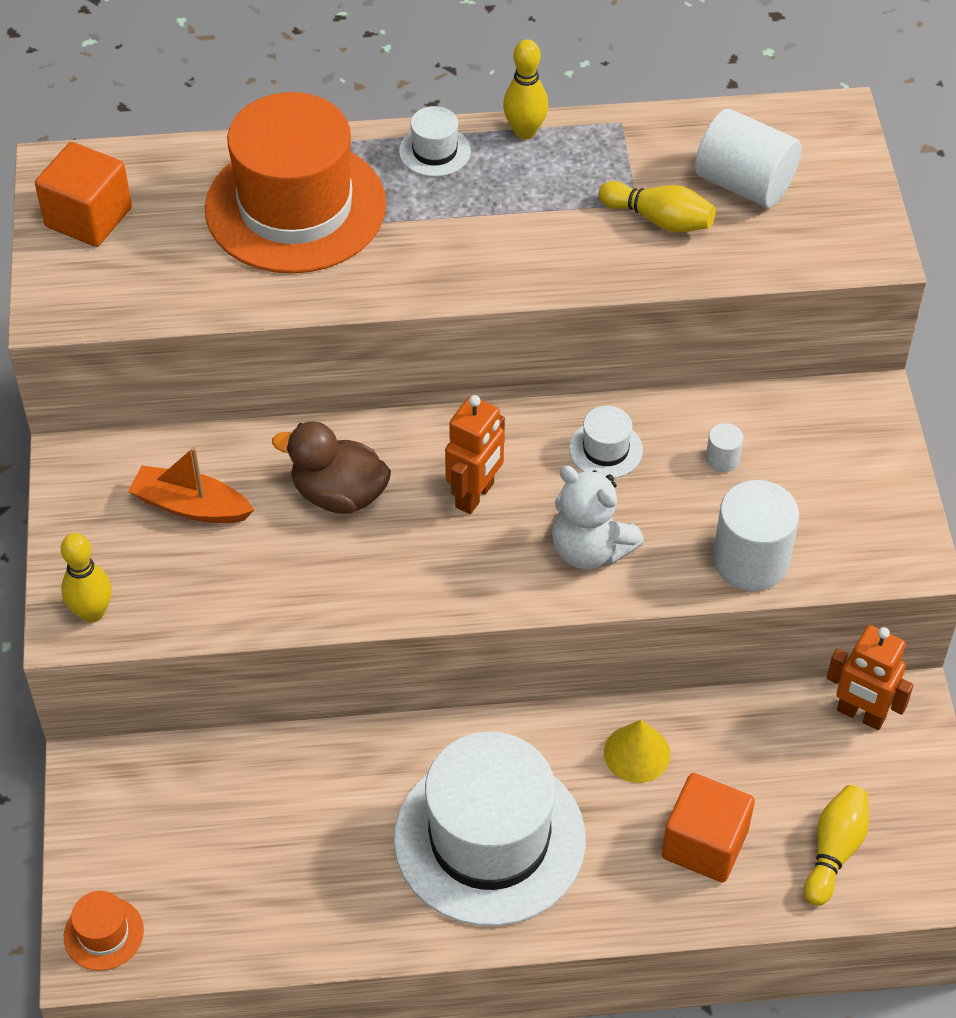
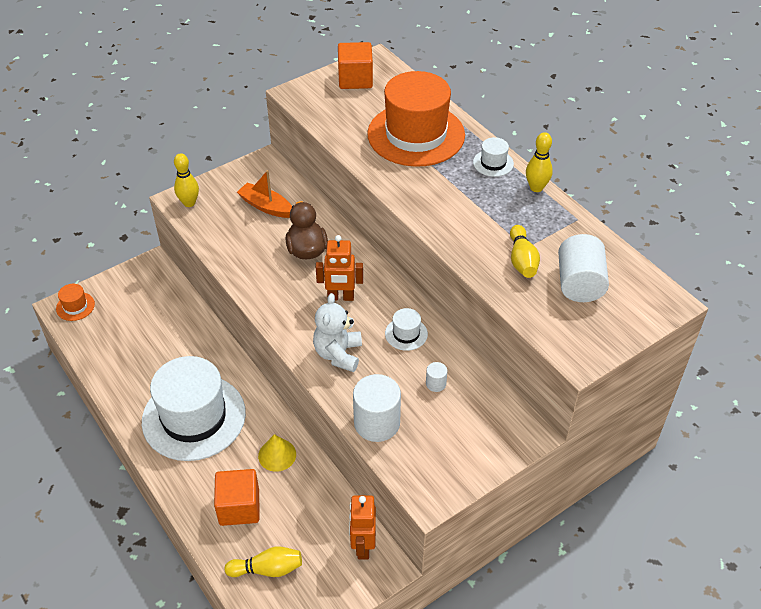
camera: 60 degrees right, 5 degrees down
(191, 506) = (266, 206): orange boat -> orange boat turned 45 degrees counterclockwise

